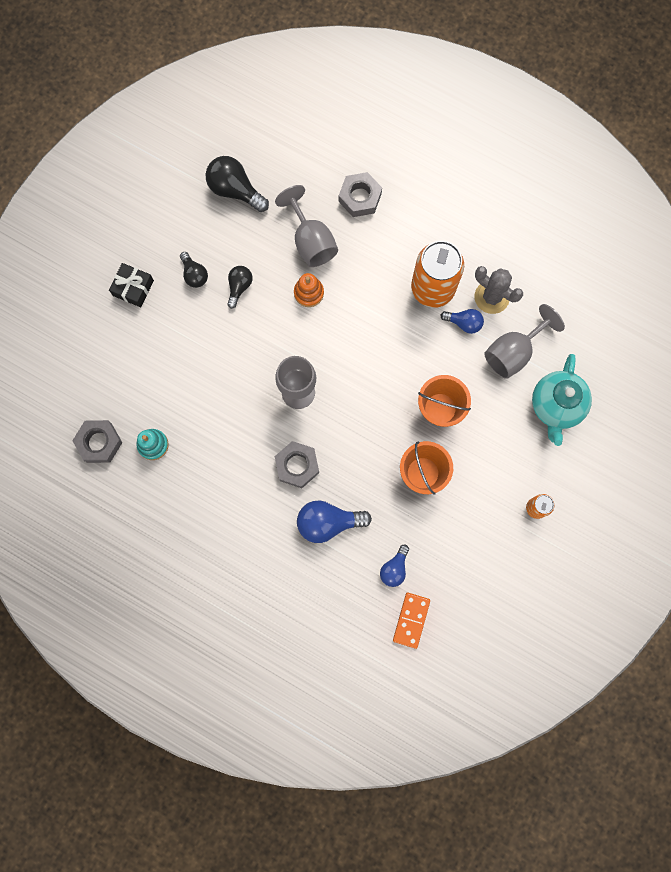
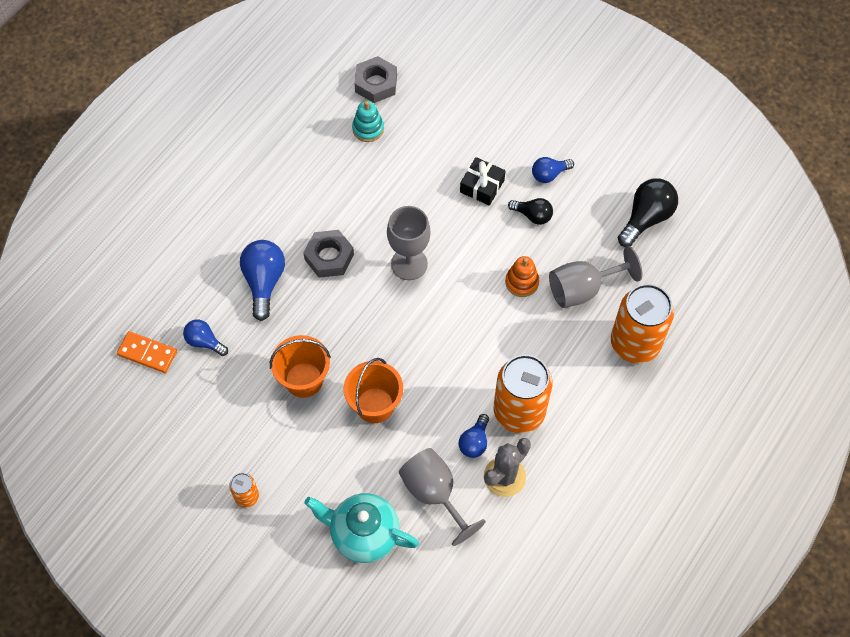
camera: 95 degrees right, 15 degrees down
(133, 288) = (537, 119): black gift -> black gift (482, 186)
(194, 274) = (549, 174): black light bulb -> blue light bulb
(360, 197) = (635, 344): grey nut -> orange can

